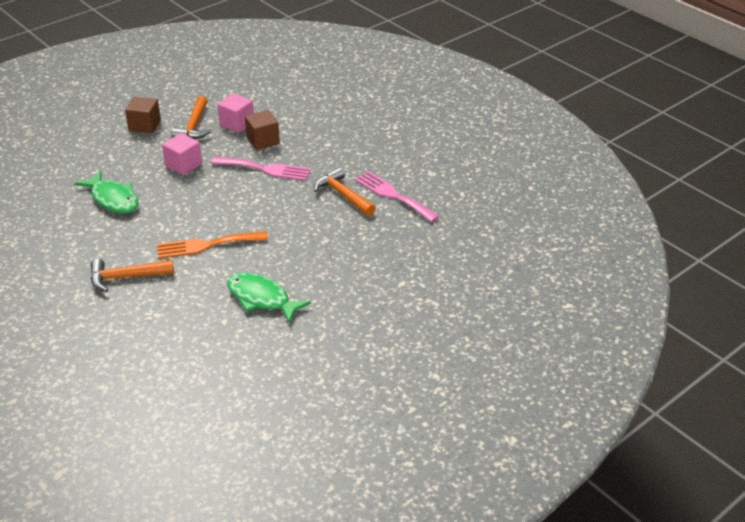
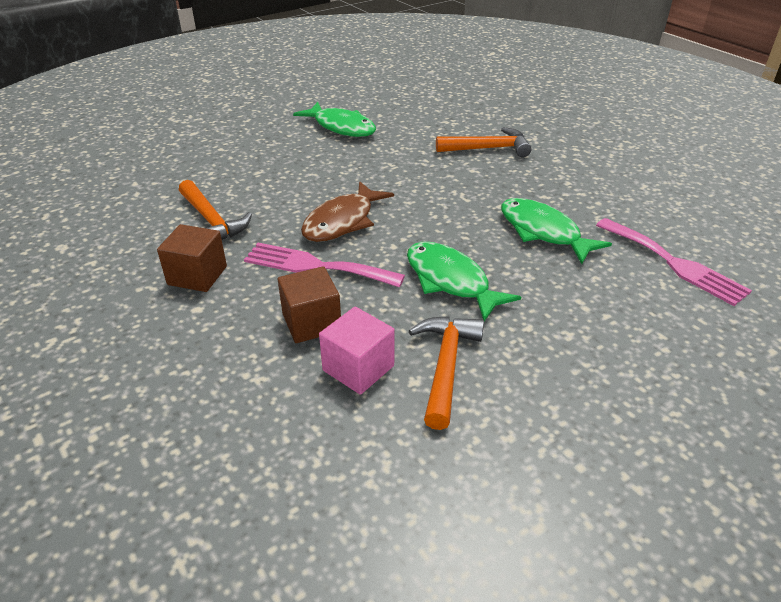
camera: 175 degrees left, 0 degrees up
(145, 126) = (548, 374): brown cube -> brown cube (197, 275)
(183, 165) = (450, 281): pink cube -> green fish
(206, 245) = (401, 173): orange fork -> none
(251, 199) = (342, 221): none -> brown fish
(393, 195) = (142, 217): pink fork -> pink fork (674, 263)

